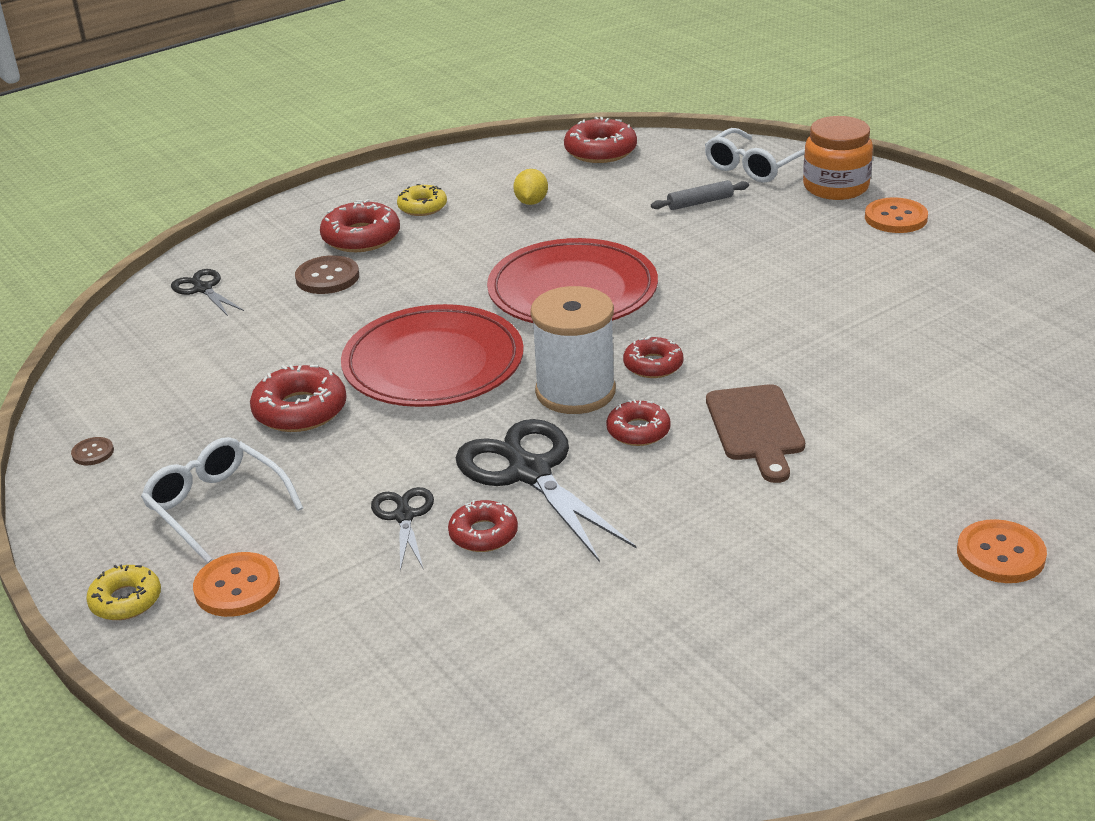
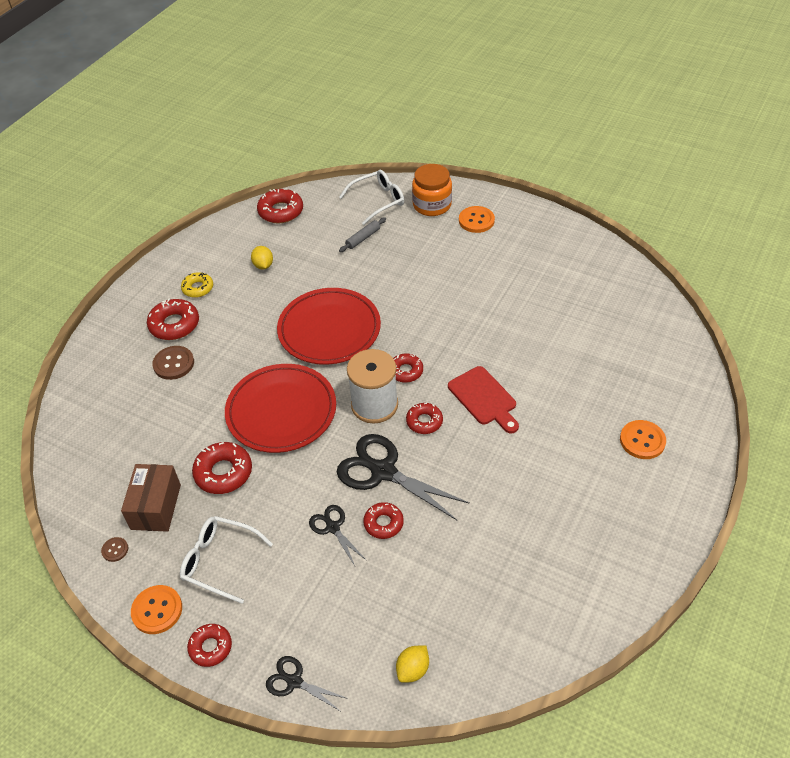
camera: 25 degrees left, 15 degrees up
(126, 600) = (210, 647): yellow donut -> red donut
(181, 422) = (156, 507): none -> brown box
(203, 289) = (98, 398): black scissors -> black scissors (294, 681)
(237, 587) = (270, 612): orange button -> orange button (157, 610)
(391, 729) = (413, 669): none -> yellow lemon
(754, 166) = (378, 201): white glasses -> white glasses turned 135 degrees counterclockwise
(756, 428) = (484, 398): brown cutting board -> red cutting board

